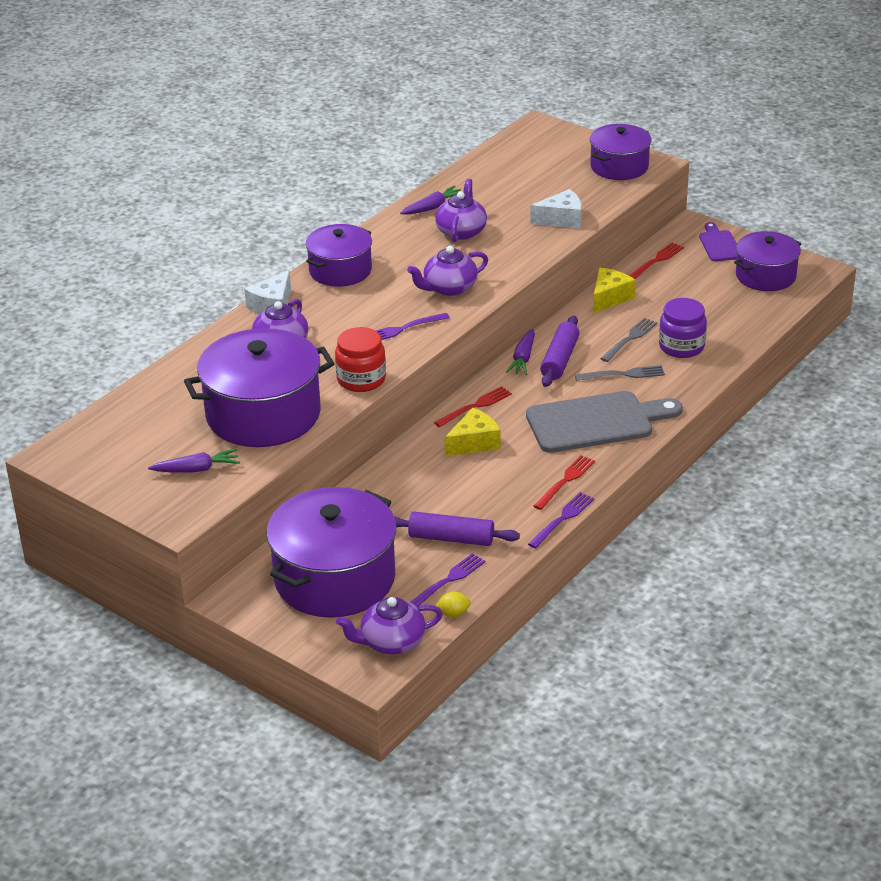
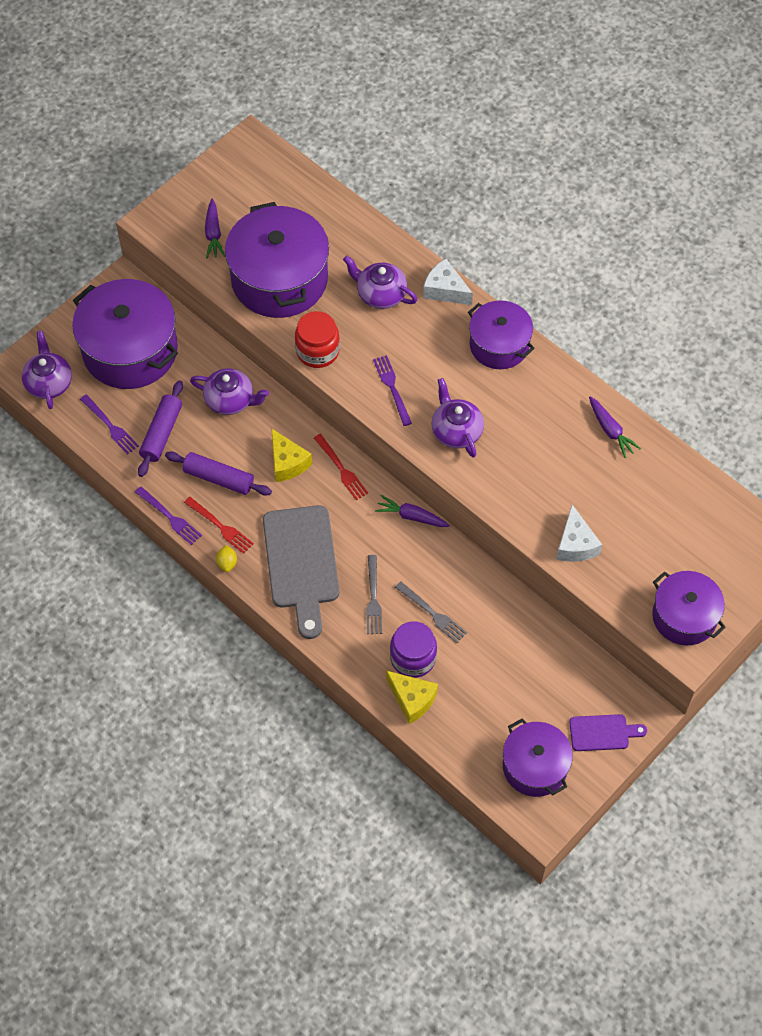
camera: 95 degrees right, 25 degrees up
(453, 613) = (71, 426): yellow lemon -> yellow lemon (227, 563)
(461, 231) = (560, 451): purple teapot -> purple teapot (230, 400)
(560, 359) = (405, 547): purple rolling pin -> purple rolling pin (219, 478)
(609, 298) = (508, 607): yellow cheese -> yellow cheese (412, 699)
(656, 260) = (575, 664): red fork -> none

